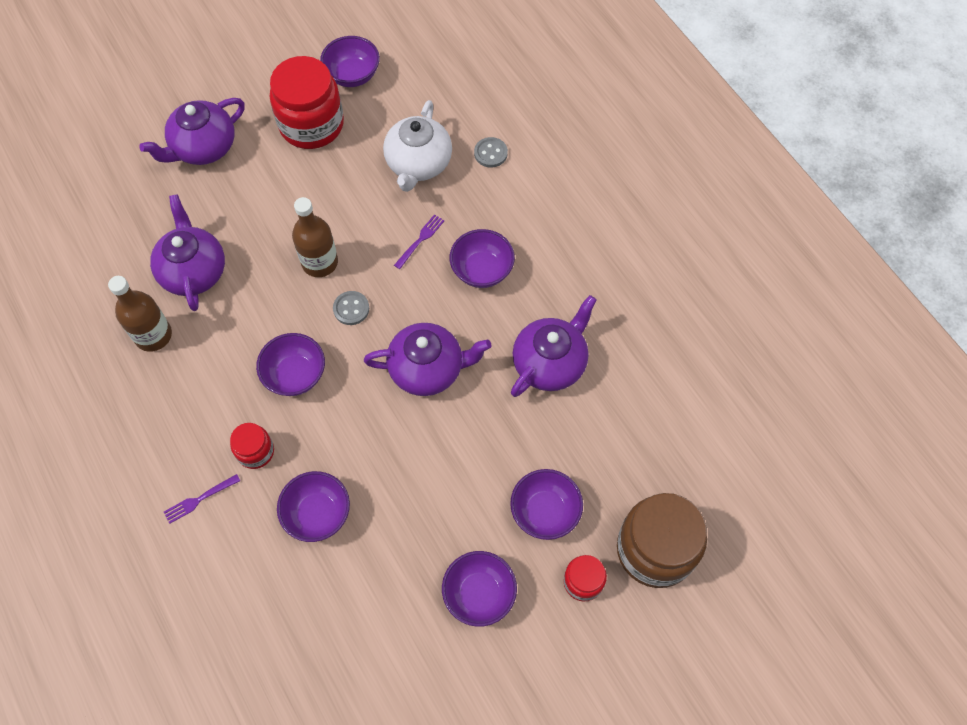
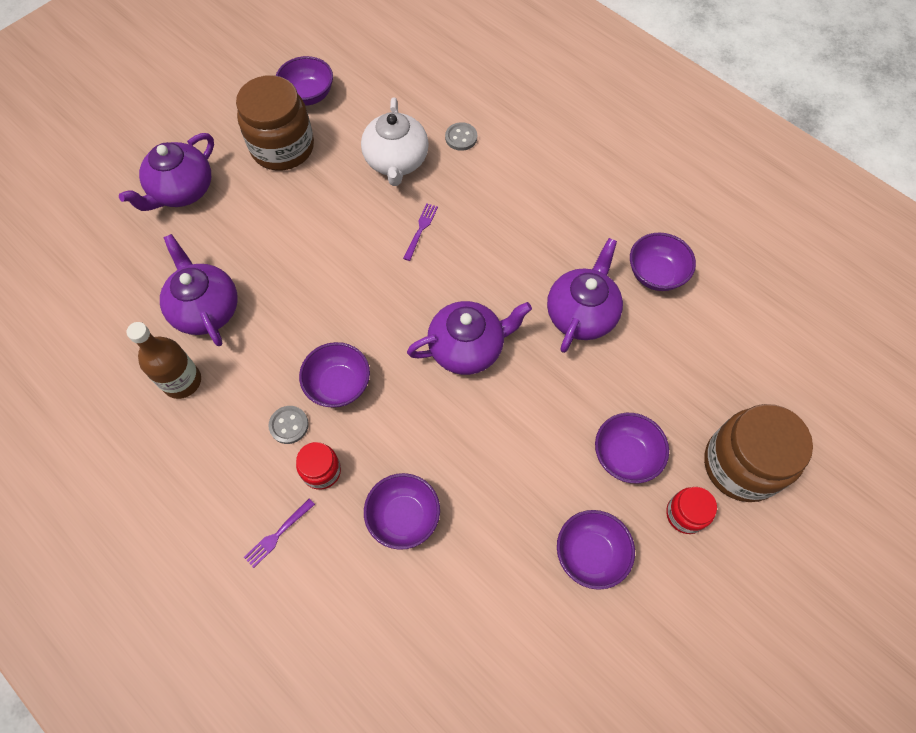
camera: 15 degrees left, 0 degrees up
(311, 124) = (282, 147): red jar -> brown jar
(320, 262) = (330, 272): brown bottle -> none
(351, 309) = (374, 308): grey button -> grey button (289, 425)
(482, 270) = (488, 244): purple bowl -> purple bowl (655, 274)

